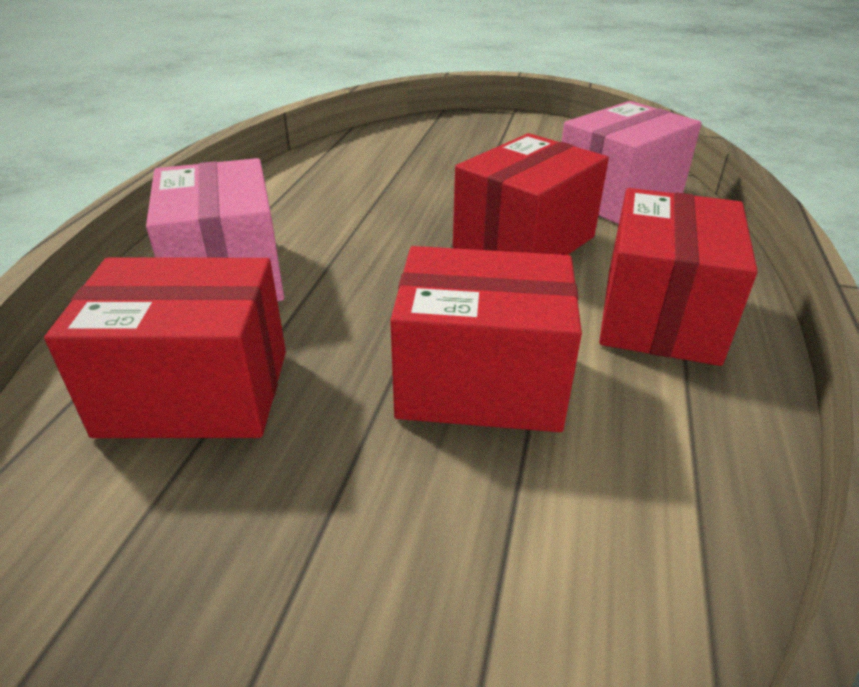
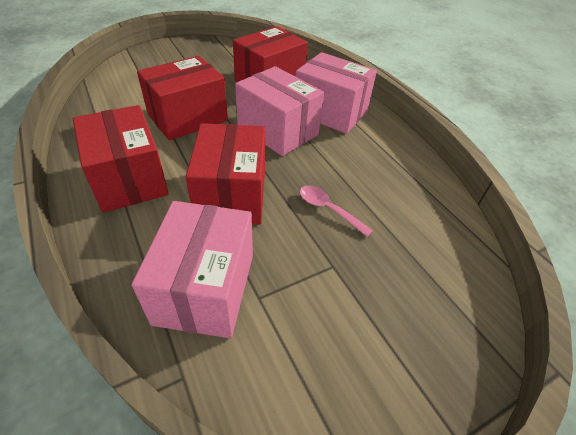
camera: 135 degrees right, 10 degrees up
(356, 285) = (278, 131): none -> pink box
(433, 194) = (328, 209): none -> pink spoon

